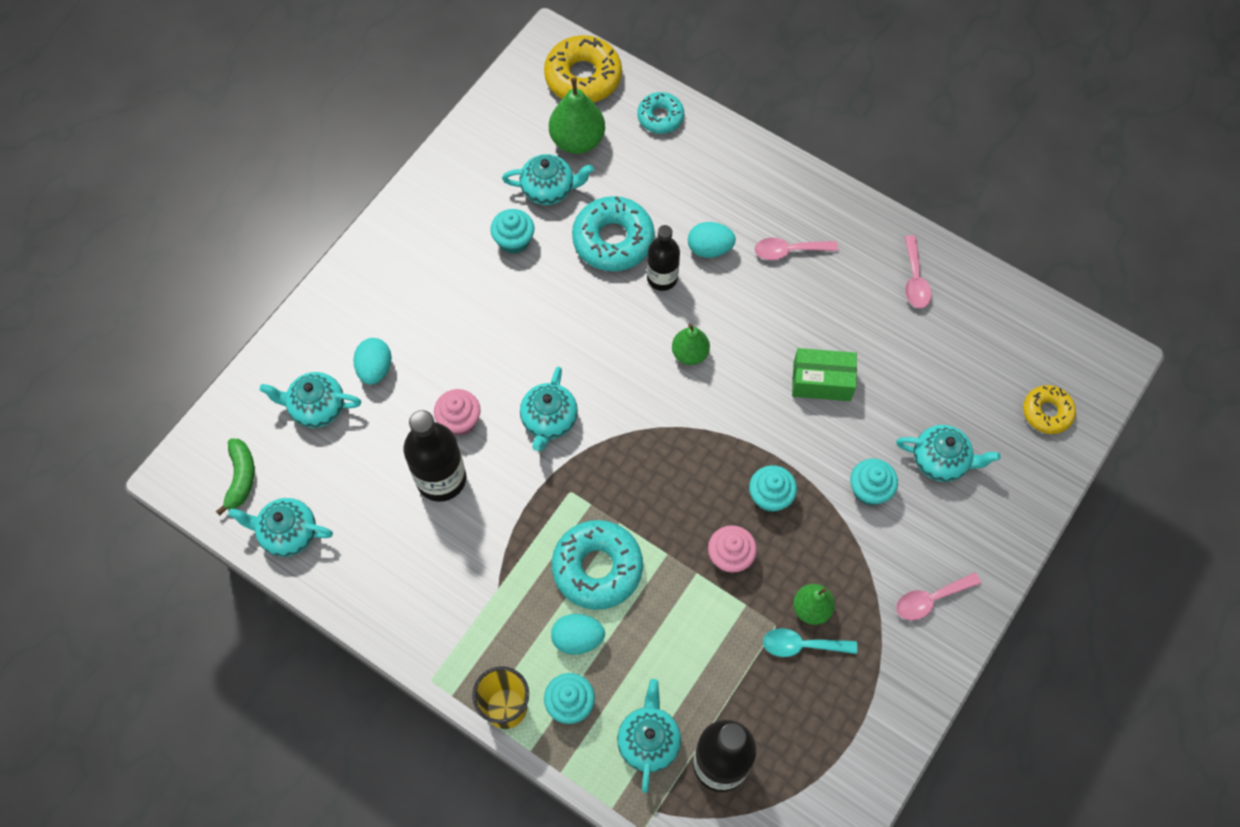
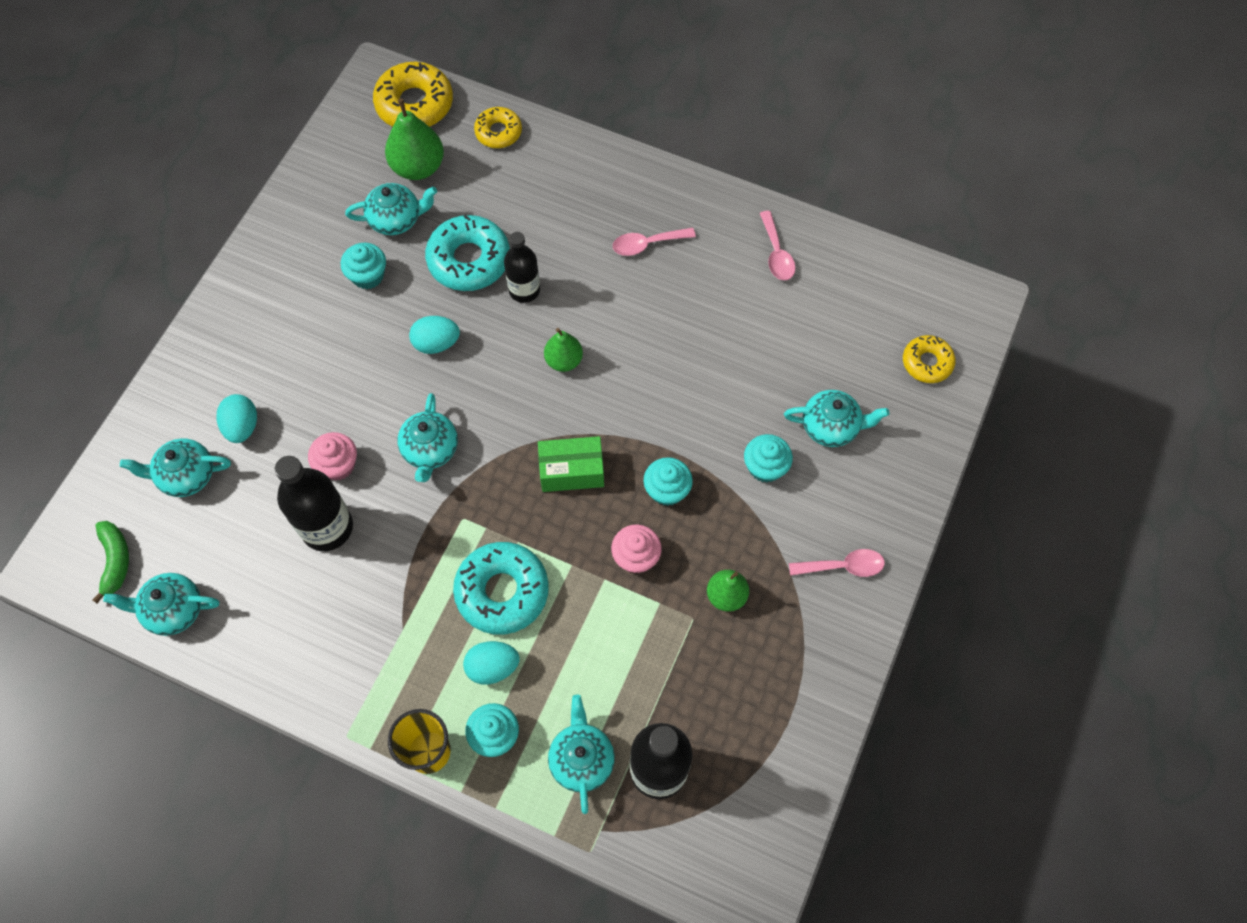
camera: 10 degrees left, 0 degrees up
(660, 117) = (498, 132): turquoise donut -> yellow donut
(709, 248) = (568, 254): turquoise egg -> turquoise egg (436, 343)
(801, 645) = (722, 634): turquoise spoon -> none
(821, 381) = (700, 367): green box -> green box (571, 471)
(930, 599) = (843, 566): pink spoon -> pink spoon turned 150 degrees counterclockwise

